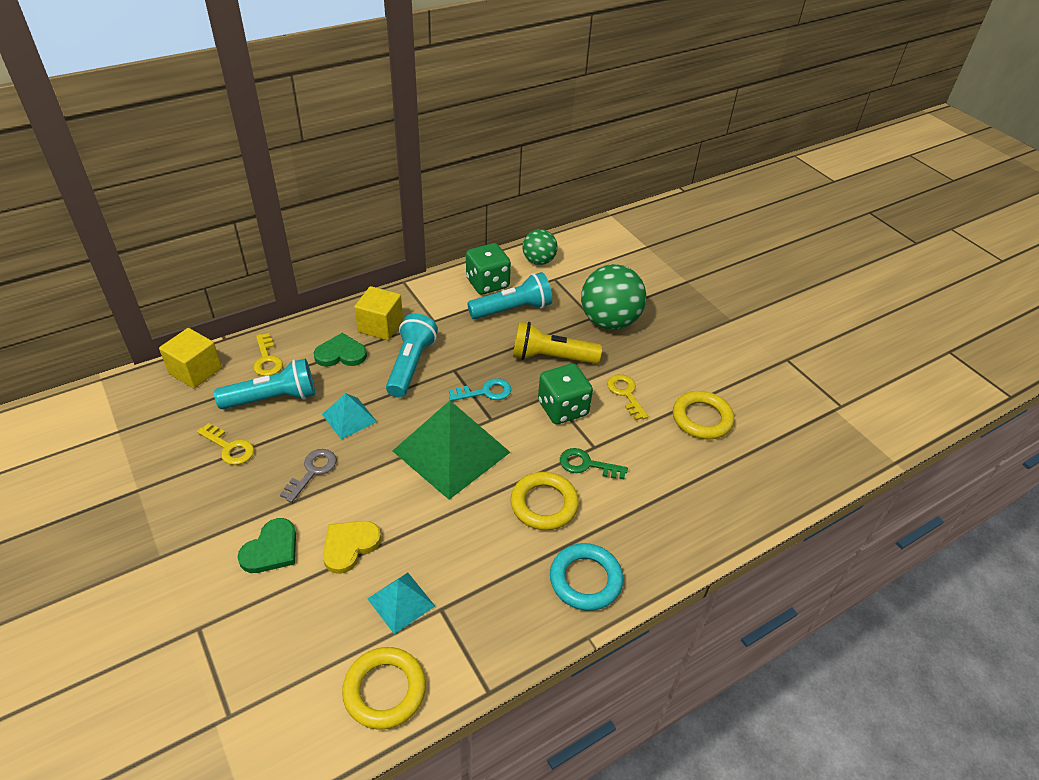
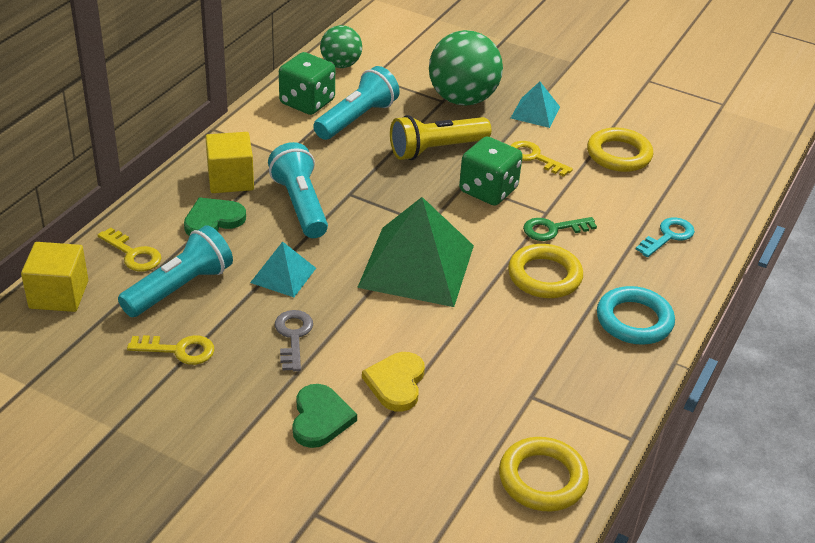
camera: 30 degrees left, 5 degrees down
(401, 602) = (490, 406): turquoise pyramid -> turquoise pyramid (535, 112)
(485, 392) = (400, 202): turquoise key -> turquoise key (668, 236)

